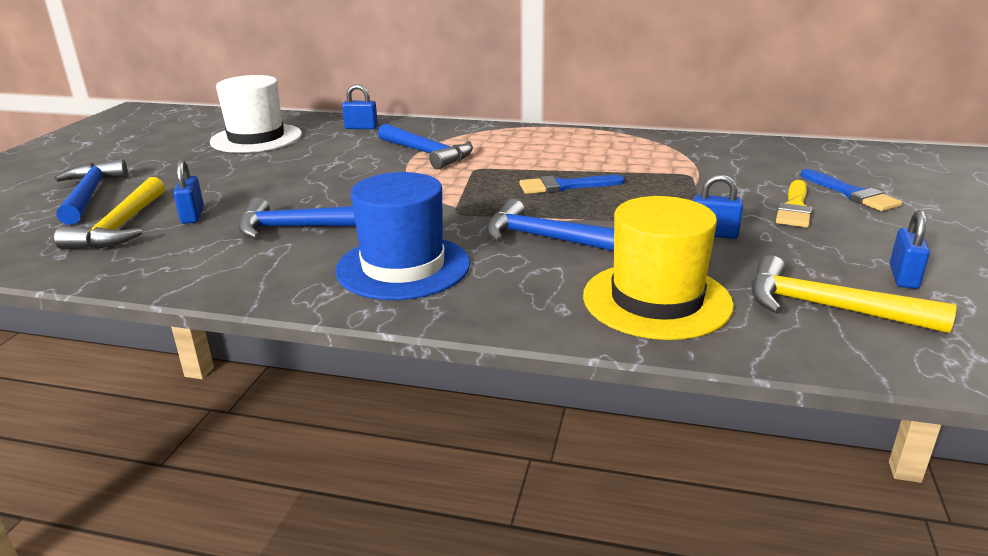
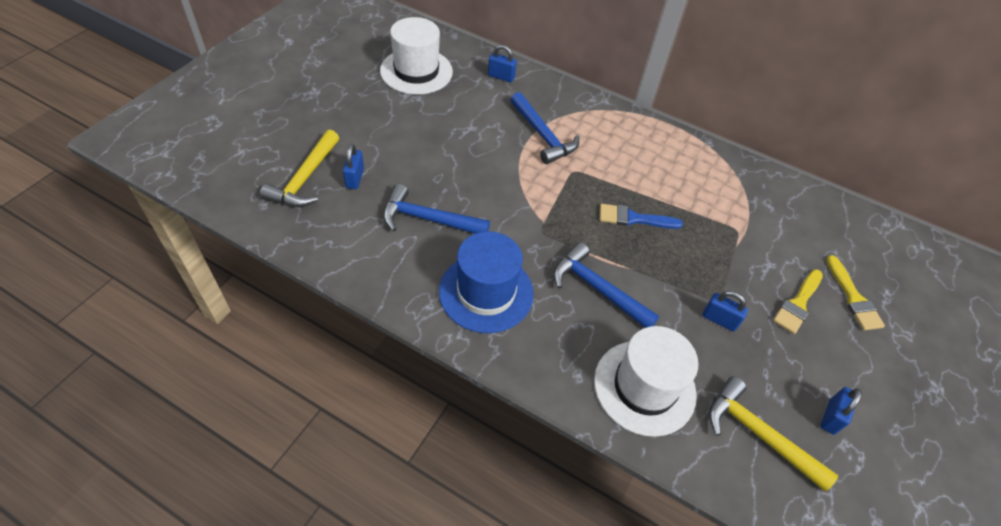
camera: 10 degrees right, 25 degrees up
(89, 195) = (286, 126): blue hammer -> none
(656, 300) = (644, 387): yellow hat -> white hat
(851, 193) = (853, 298): blue brush -> yellow brush

